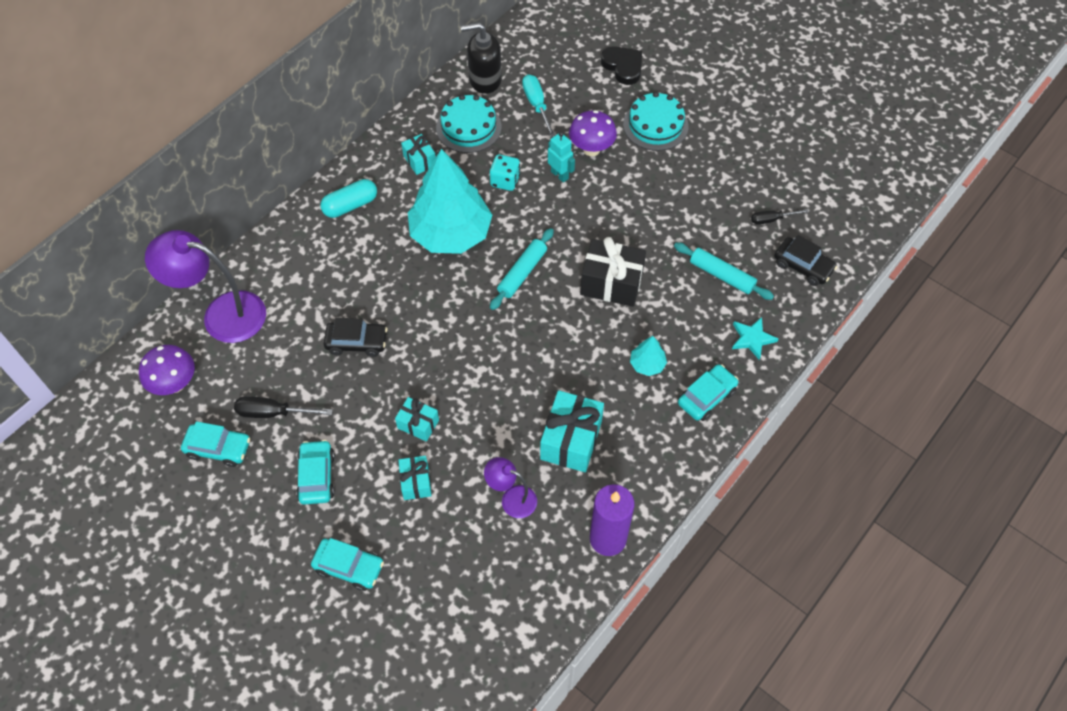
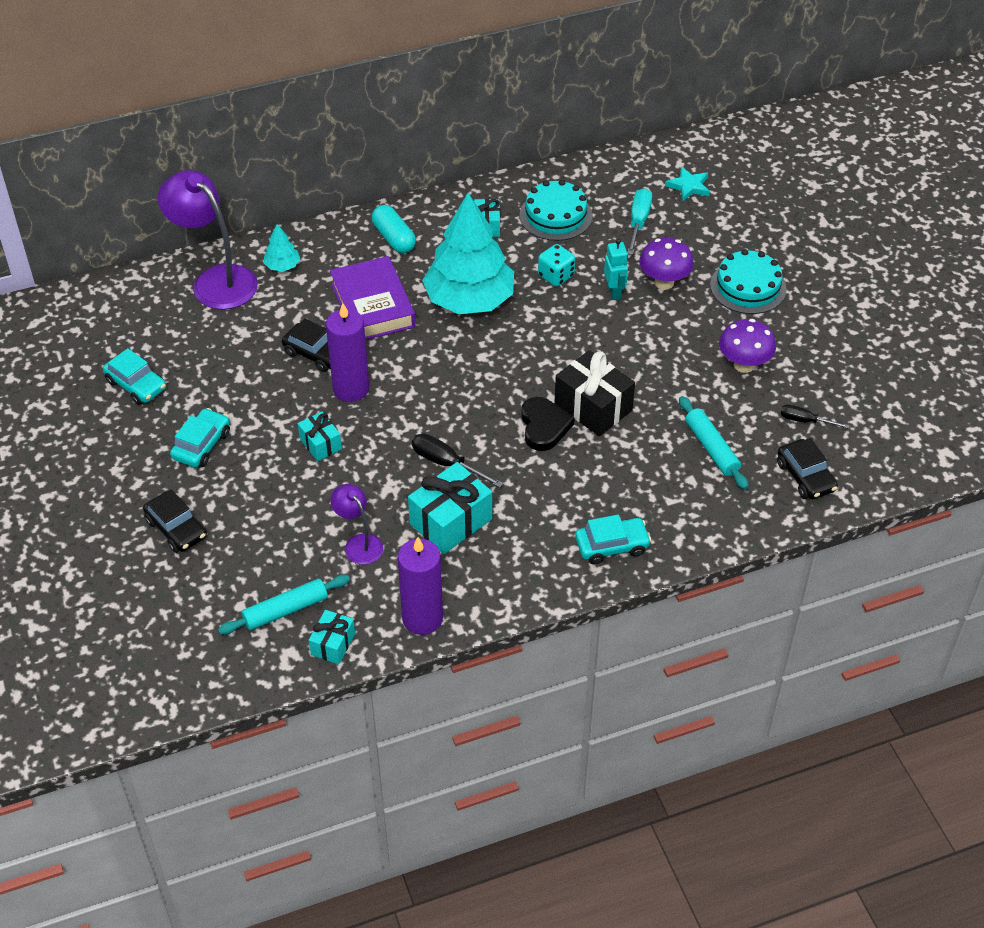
camera: 30 degrees right, 10 degrees down
(175, 384) = (137, 318): purple mushroom -> purple mushroom (744, 365)
(273, 413) = (201, 378): black screwdriver -> black screwdriver (446, 463)
(349, 567) = (176, 529): turquoise car -> black car
(350, 205) = (394, 238): turquoise capsule -> turquoise capsule turned 60 degrees clockwise
(375, 275) = (373, 305): none -> purple book
(409, 361) = (351, 389): none -> purple candle
(416, 482) = (283, 490): turquoise gift -> turquoise gift (333, 644)
(485, 80) = (603, 180): black soap dispenser -> none
(522, 273) = (512, 361): turquoise rolling pin -> turquoise rolling pin (285, 610)
(623, 66) = (755, 221): black heart -> black heart (544, 426)
(647, 364) = (574, 491): turquoise tree -> turquoise tree (282, 266)
(752, 339) = (699, 517): turquoise star -> turquoise star (689, 186)

